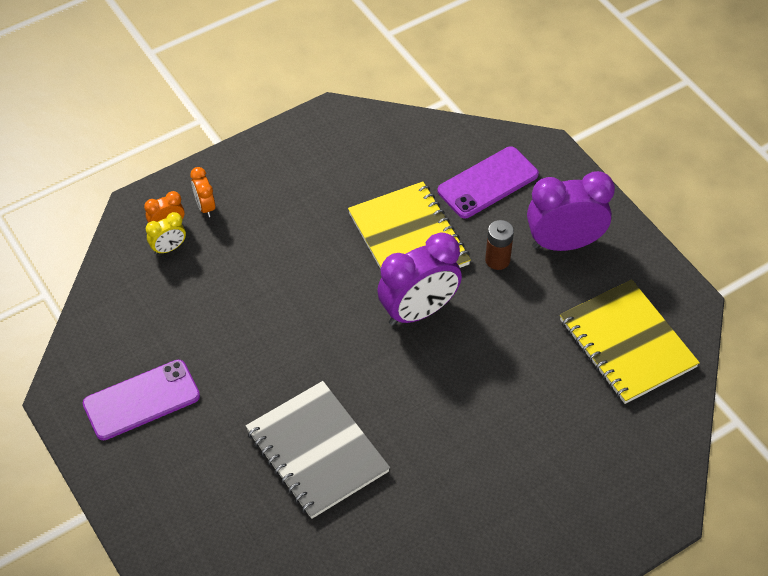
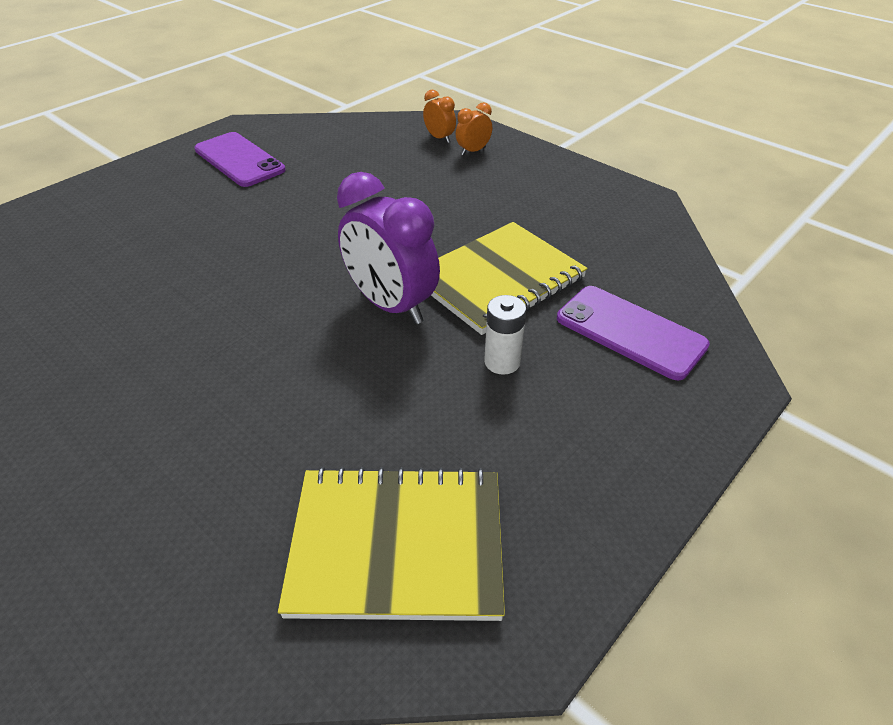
camera: 75 degrees right, 10 degrees down
(169, 248) = (414, 143): yellow clock -> none
(317, 451) = (181, 264): grey notebook -> none
(497, 260) = (502, 362): brown battery -> white battery
(564, 243) = (568, 429): purple clock -> none
(627, 343) = (397, 545): yellow notebook -> yellow notebook turned 45 degrees clockwise

